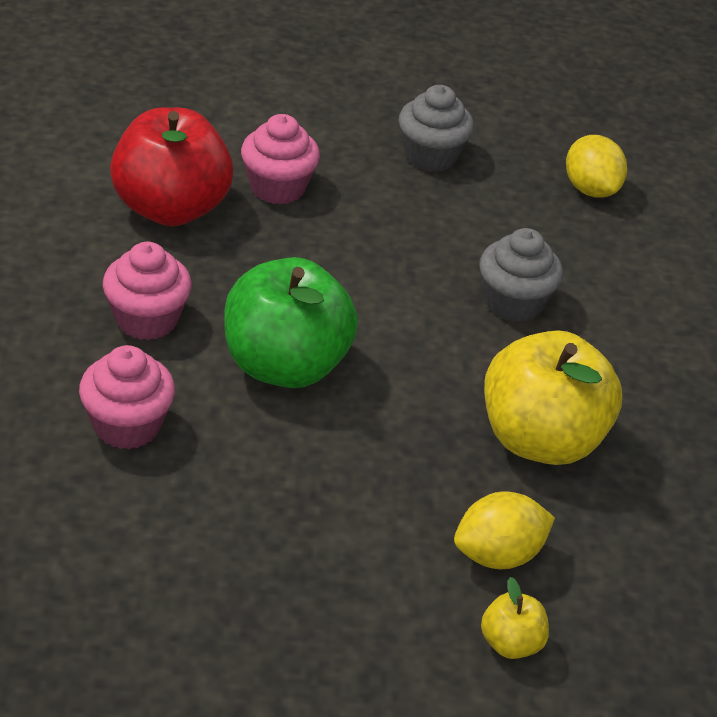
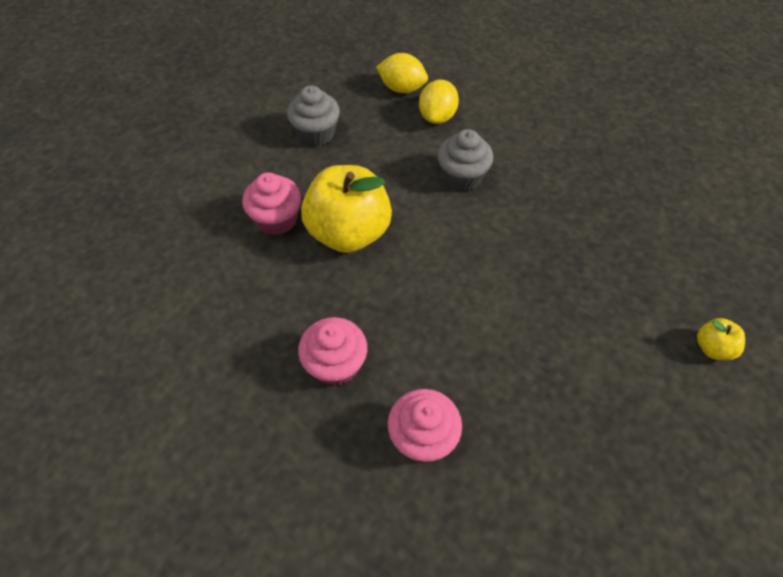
camera: 45 degrees left, 15 degrees up
(170, 208) = (245, 286): red apple -> none
(285, 365) = (432, 315): green apple -> none
(498, 555) = (645, 310): yellow lemon -> yellow lemon (437, 117)
(540, 439) = (572, 235): yellow apple -> yellow apple (349, 232)

